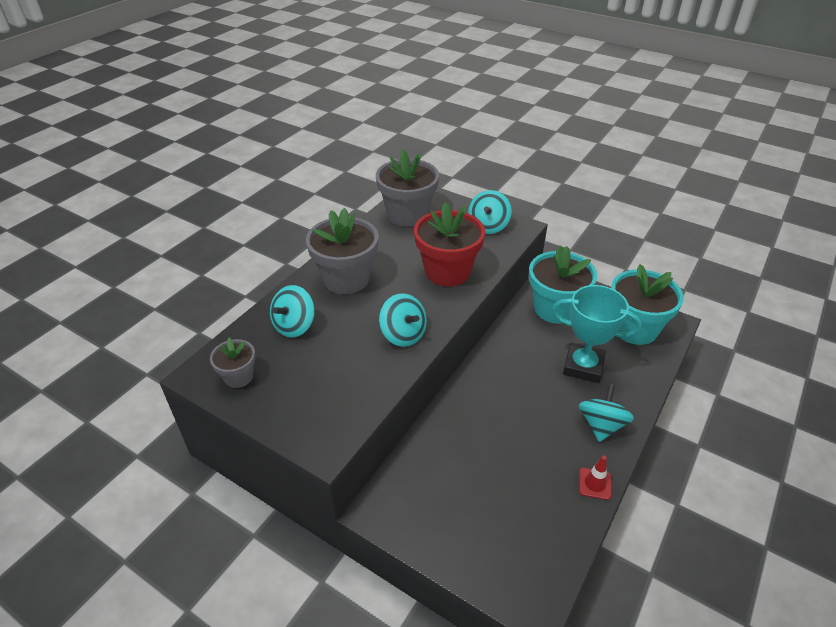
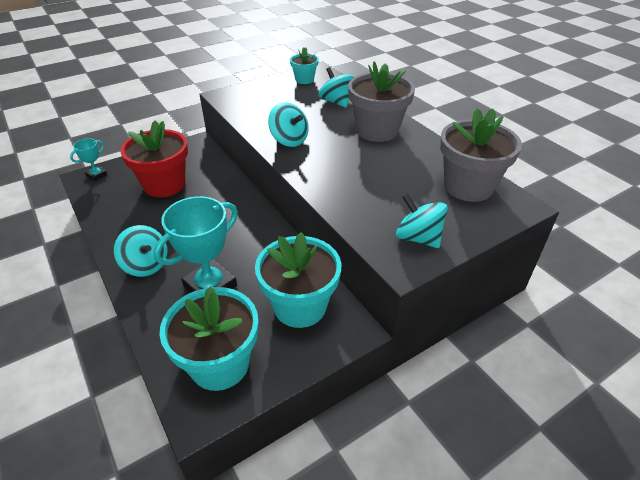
camera: 115 degrees right, 0 degrees up
(238, 377) = (304, 80): grey flower pot -> turquoise flower pot
(403, 334) = (289, 140): turquoise spinning top -> turquoise spinning top turned 120 degrees counterclockwise
(447, 271) = (352, 183): red flower pot -> red flower pot (164, 185)
(520, 591) = (97, 175): none -> turquoise trophy
(594, 484) = (111, 235): red traffic cone -> none

